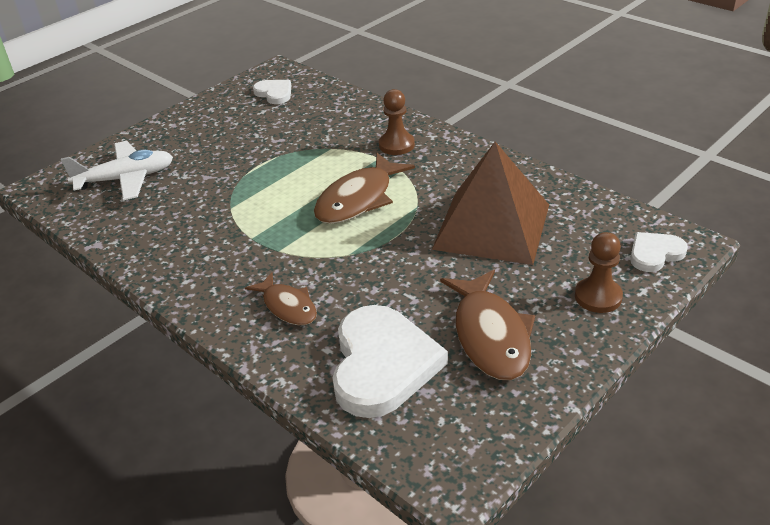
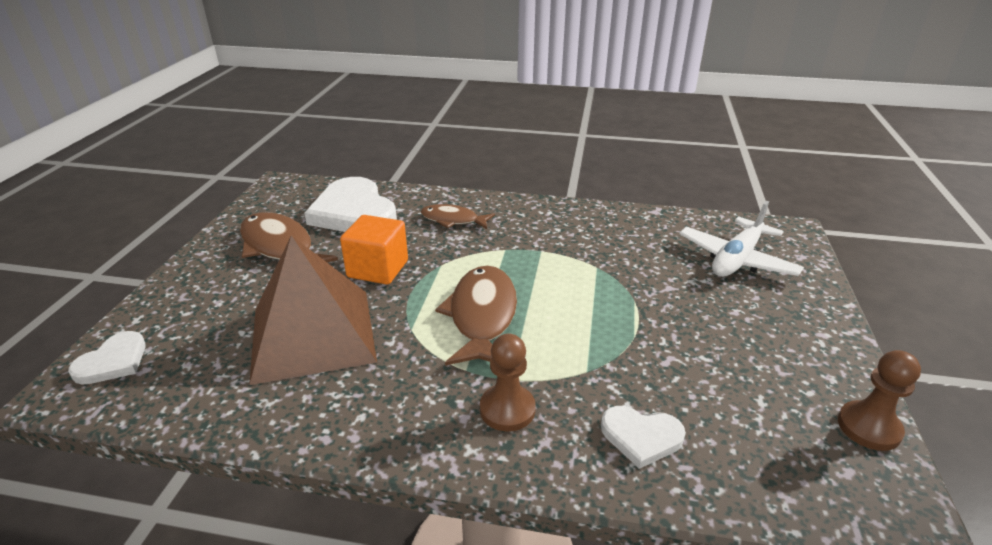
camera: 145 degrees right, 5 degrees down
(274, 93) = (803, 446): white heart -> white heart (641, 437)
(406, 270) = (378, 269): none -> orange cube
(598, 297) = (185, 300): brown pawn -> brown pawn (869, 427)

